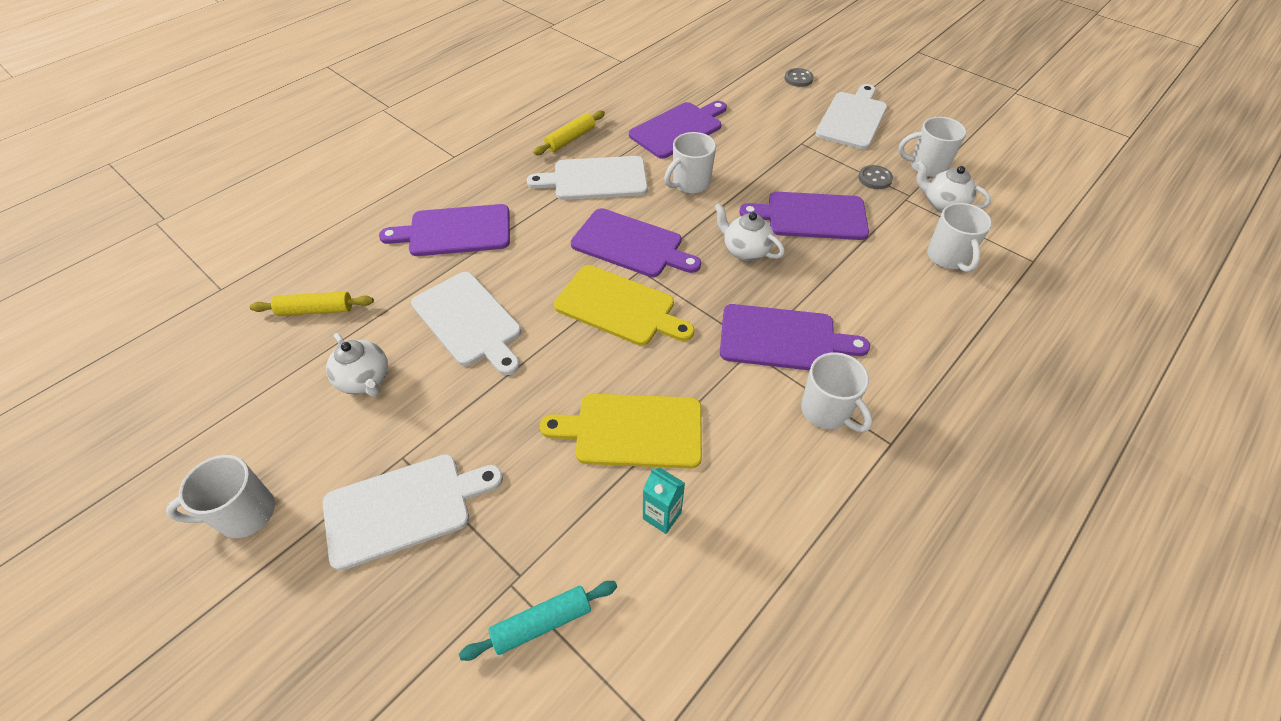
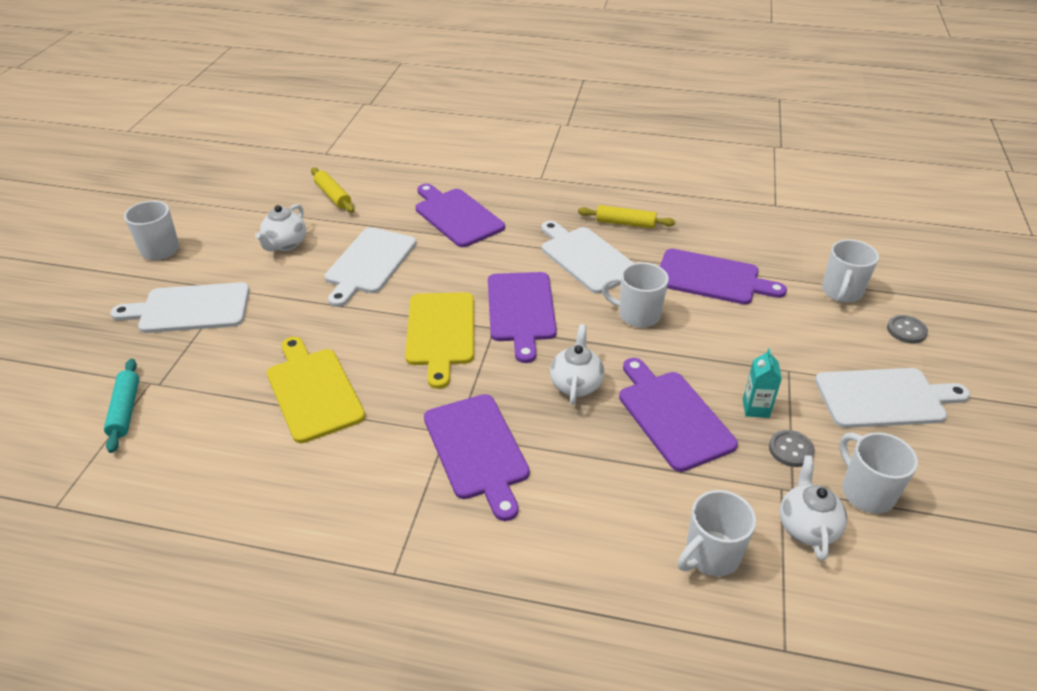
camera: 60 degrees right, 10 degrees down
(404, 508) = (190, 308): white cutting board -> white cutting board turned 135 degrees clockwise
(542, 623) = (125, 410): turquoise rolling pin -> turquoise rolling pin turned 45 degrees clockwise
(662, 515) = (239, 438): turquoise carton -> turquoise carton (755, 408)
(827, 411) = (406, 511): white mug -> white mug (841, 292)

